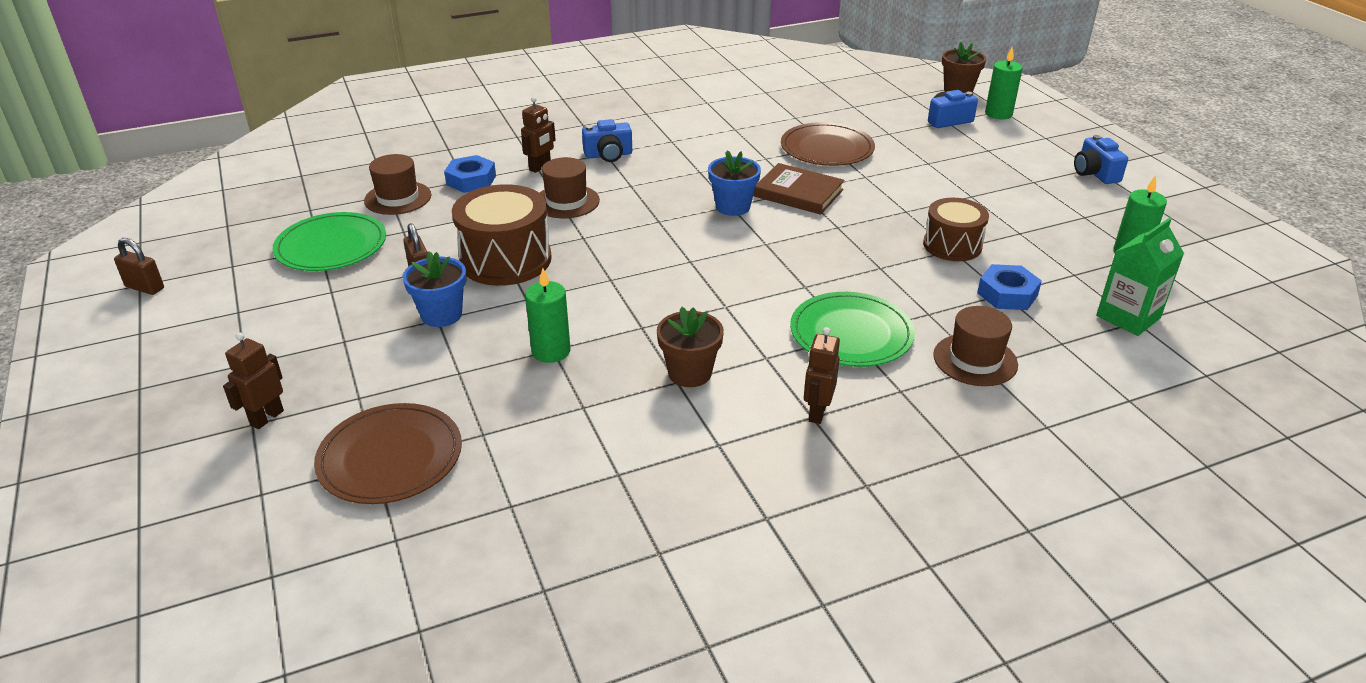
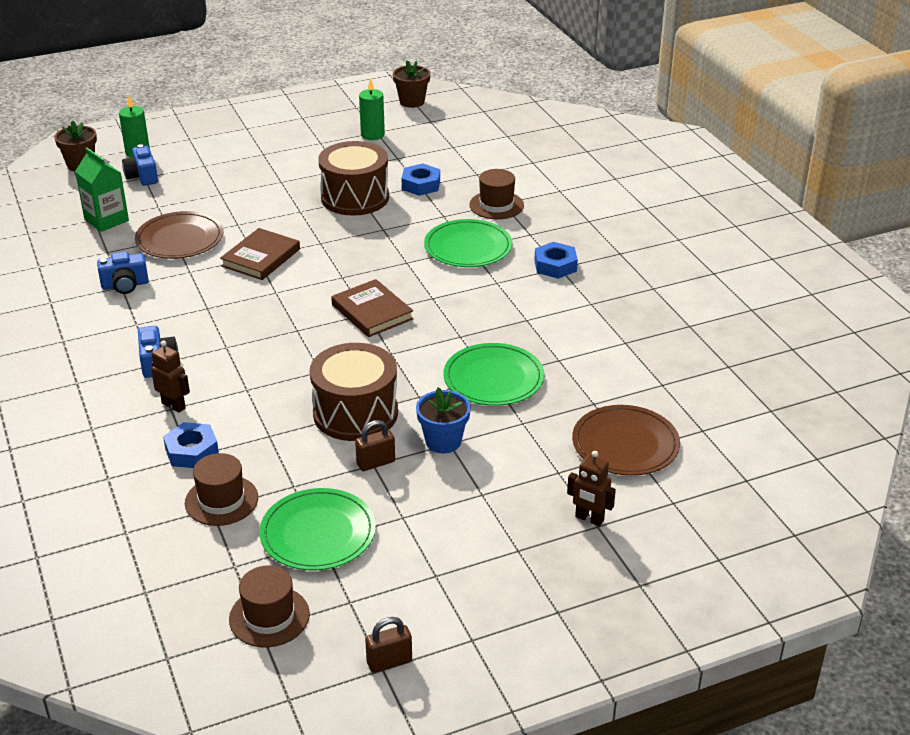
camera: 90 degrees left, 0 degrees up
(145, 287) = (389, 662): brown padlock -> brown padlock turned 45 degrees clockwise
(551, 351) = (493, 378): green candle -> green plate
(566, 201) = (251, 384): brown hat -> brown hat (269, 616)
(689, 373) = (517, 314): brown flower pot -> brown flower pot (412, 102)
(693, 264) = (372, 312): none -> brown book
(733, 207) = (279, 291): blue flower pot -> none
(817, 412) = (555, 265): brown robot -> blue nut
(952, 245) = (355, 197): brown drum -> brown drum, size x1.54
(1095, 173) = (256, 129): blue camera -> blue camera (125, 285)
(1128, 317) = (448, 148): green carton -> green carton (106, 220)

